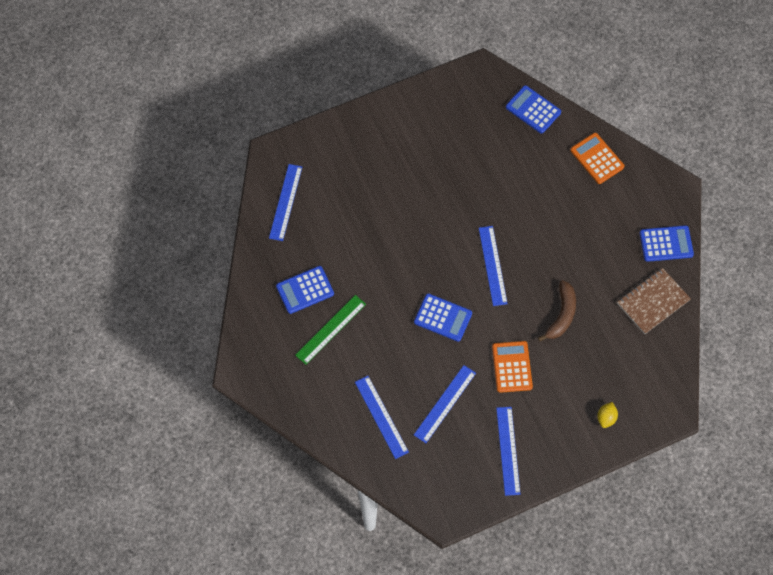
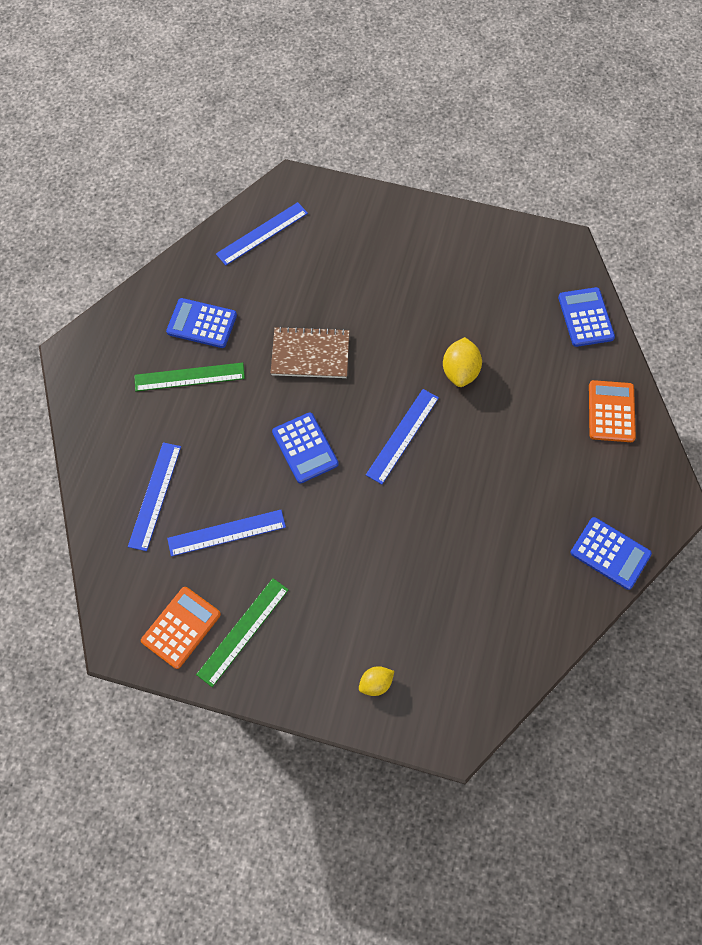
camera: 40 degrees right, 0 degrees up
(490, 200) = (460, 371): none -> yellow lemon
(508, 450) = (243, 631): blue ruler -> green ruler
(512, 367) = (327, 550): orange calculator -> orange calculator (181, 627)
(561, 315) = (428, 539): brown banana -> none
(653, 302) = (540, 603): brown notebook -> brown notebook (310, 354)

